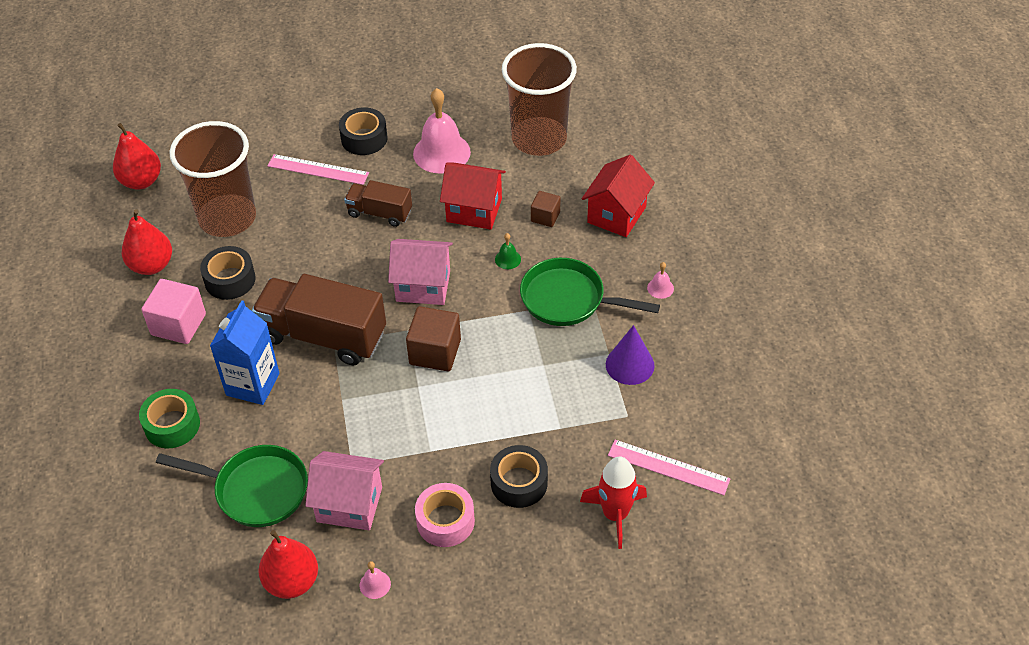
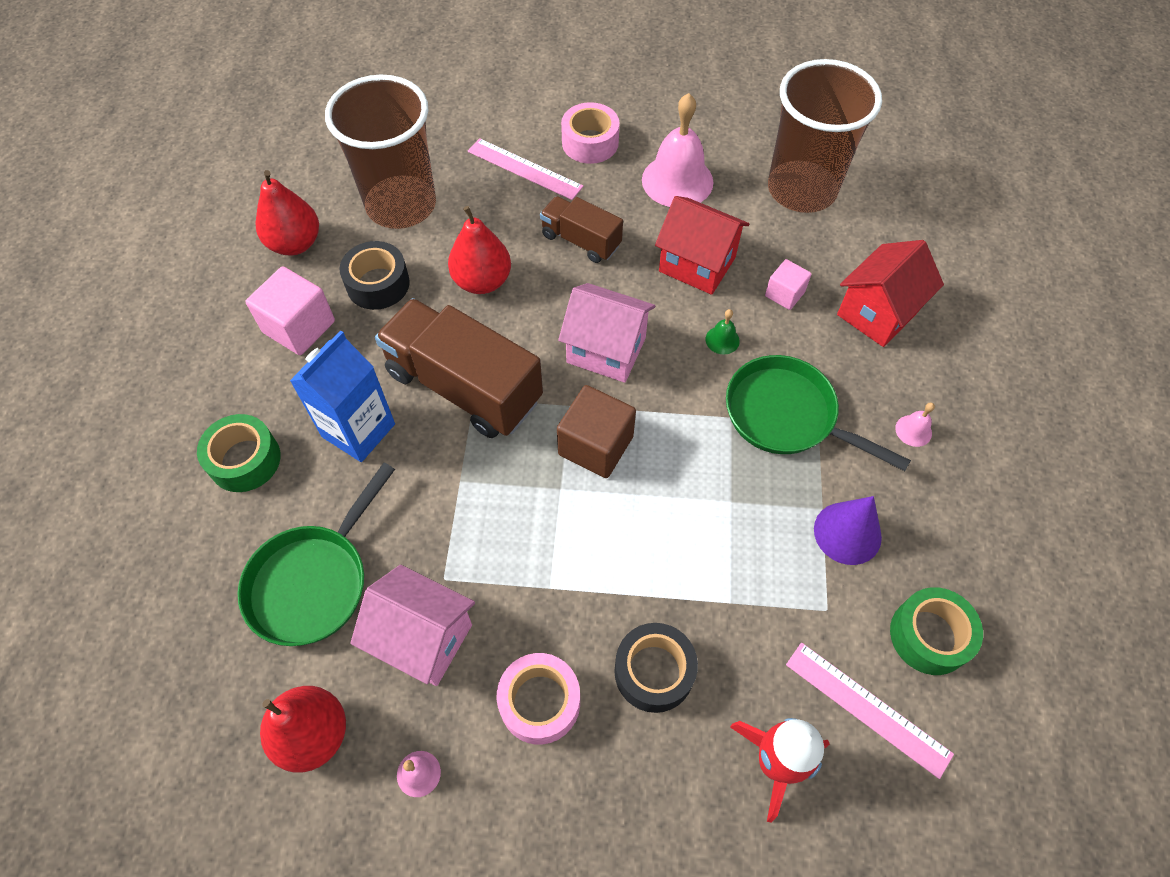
camera: 15 degrees right, 10 degrees up
(141, 181) = (320, 137): red pear -> red pear (482, 281)
(256, 490) = (313, 581): green pan -> green pan turned 90 degrees clockwise
(364, 138) = (590, 142): black tape -> pink tape
(545, 217) = (784, 294): brown cube -> pink cube
(699, 414) = (929, 636): none -> green tape

